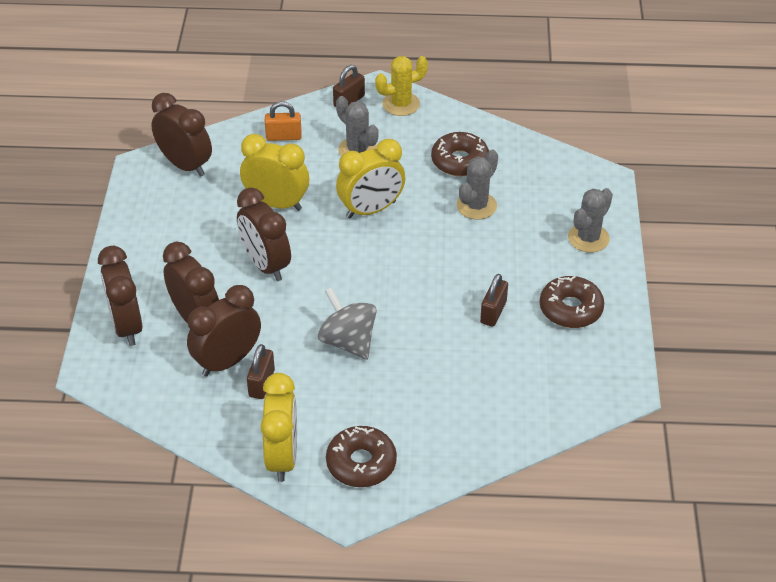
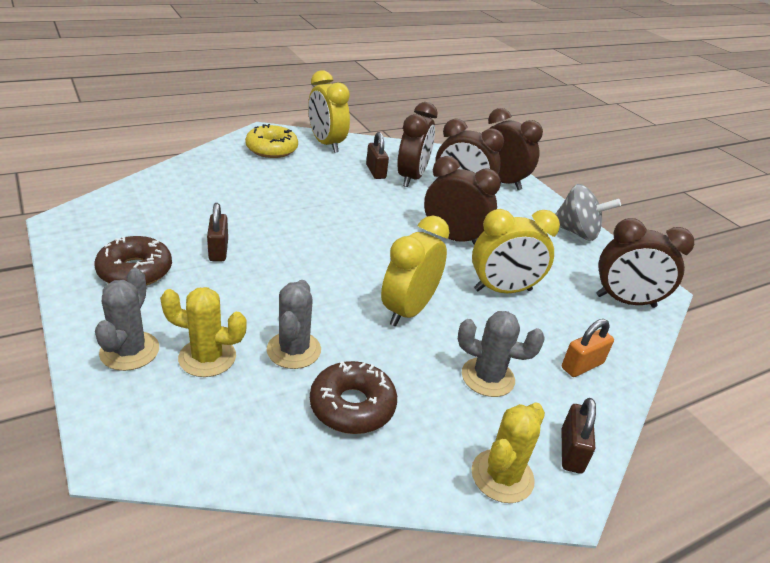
camera: 145 degrees right, 10 degrees down
(348, 341) = (335, 204): grey spinning top -> grey spinning top (577, 232)
(361, 463) = (271, 149): brown donut -> yellow donut
(537, 218) = (207, 357): none -> yellow cactus

